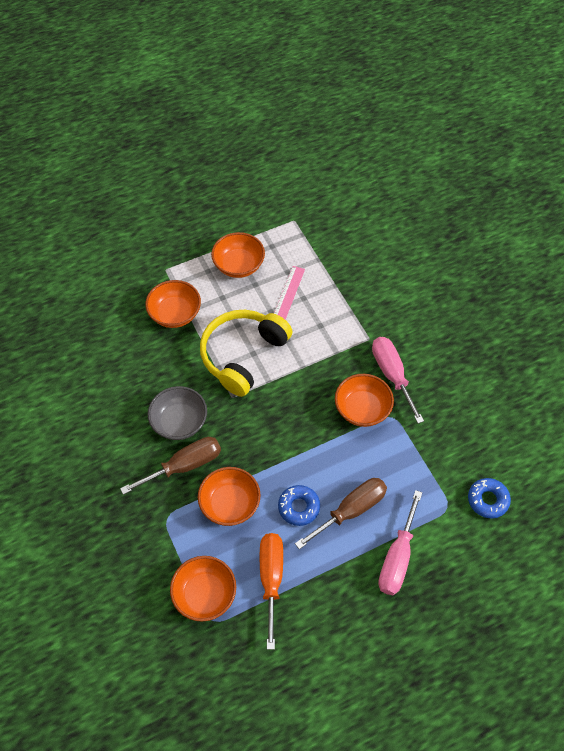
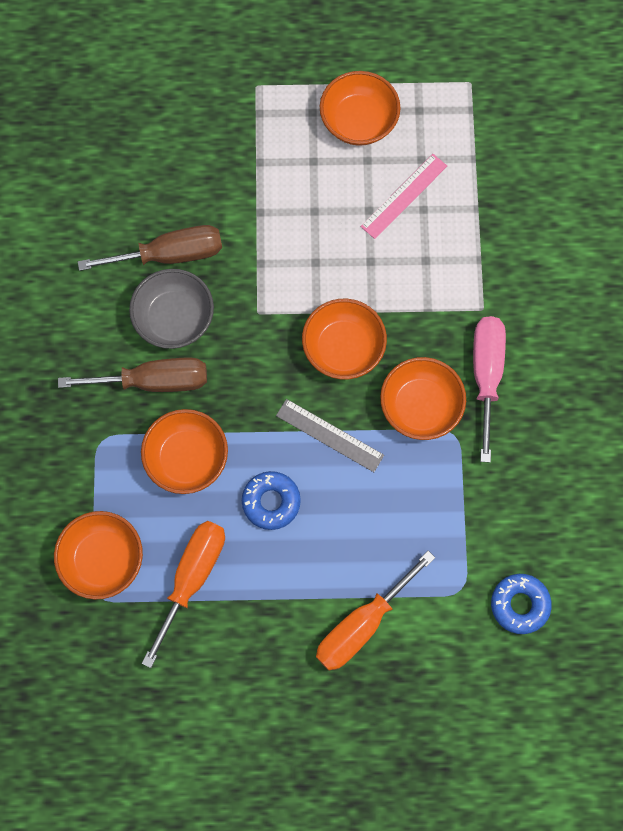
camera: 25 degrees right, 15 degrees up
(175, 314) = (239, 159): orange bowl -> orange bowl (343, 348)
(243, 355) = (300, 259): yellow headphones -> none
(315, 450) = (329, 435): none -> grey ruler
(351, 510) = (335, 536): brown screwdriver -> brown screwdriver (170, 254)
(397, 558) = (362, 624): pink screwdriver -> orange screwdriver

